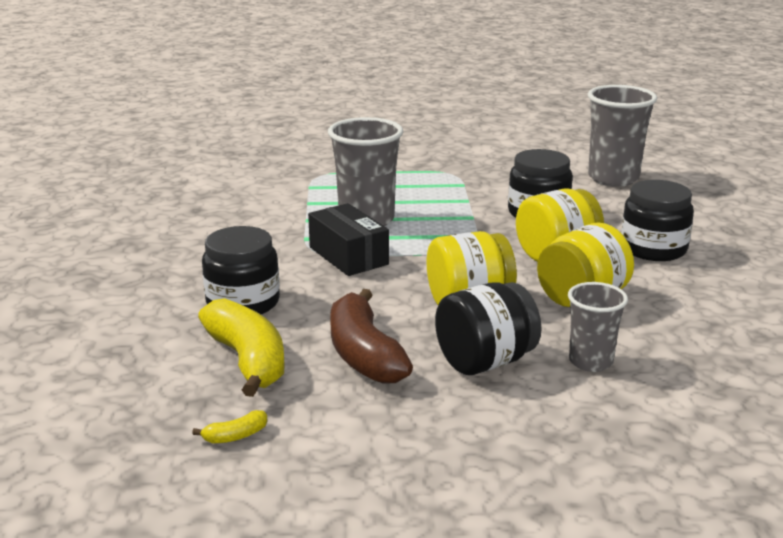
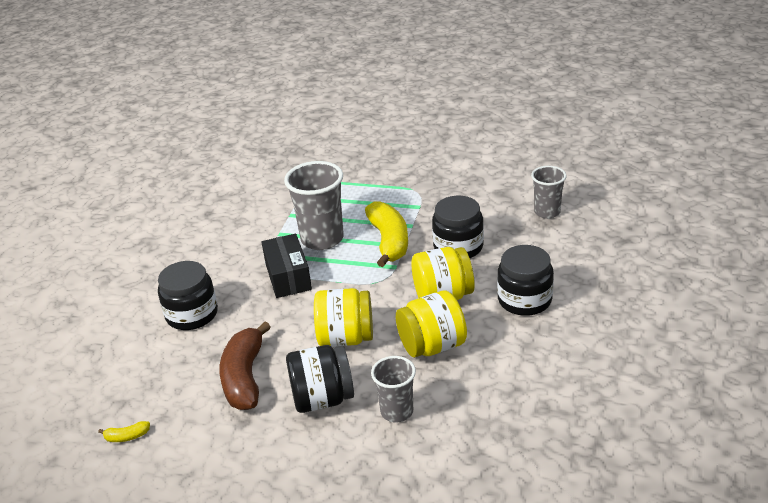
camera: 20 degrees right, 10 degrees up
(248, 360) = (167, 370): yellow banana -> yellow banana (389, 241)
(613, 178) = (547, 212): grey cup -> grey cup, size x0.60

